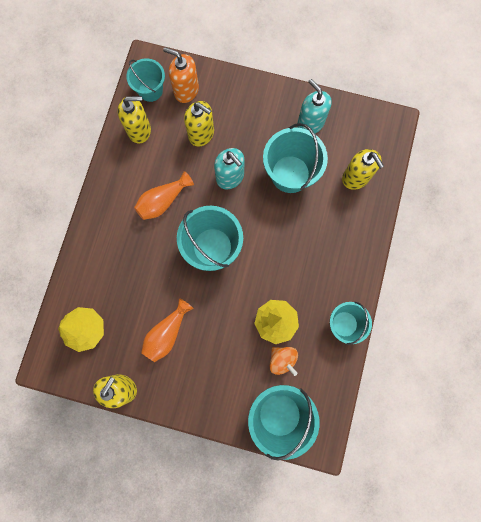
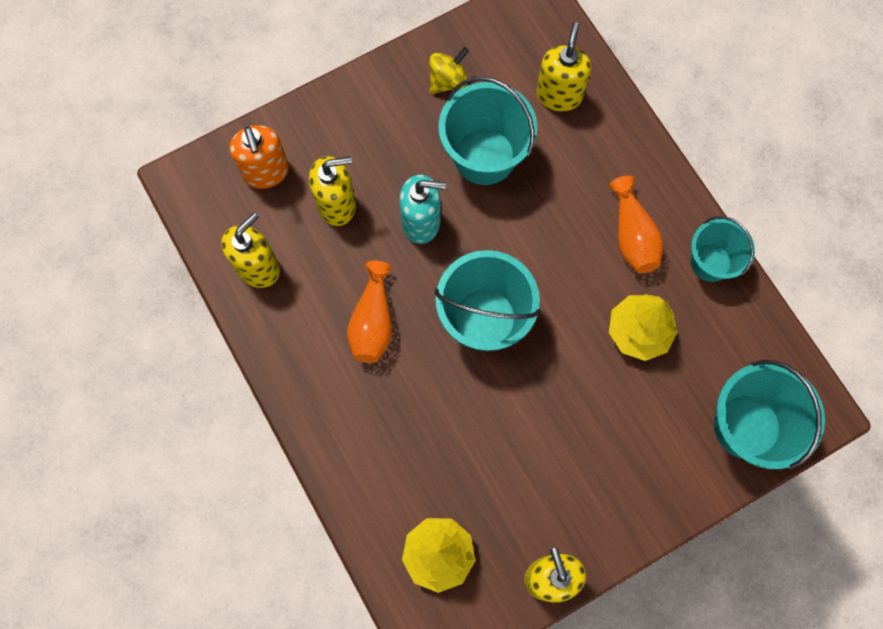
camera: 45 degrees left, 5 degrees down
(150, 90) = (222, 210): turquoise bucket -> none
(167, 333) = (535, 464): orange vase -> orange vase (632, 236)
(186, 90) = (266, 172): orange soap dispenser -> orange soap dispenser turned 90 degrees counterclockwise
(282, 360) = (688, 365): orange spinning top -> none
(310, 123) = (448, 81): turquoise soap dispenser -> yellow spinning top
(355, 178) = (559, 95): yellow soap dispenser -> yellow soap dispenser turned 90 degrees counterclockwise

